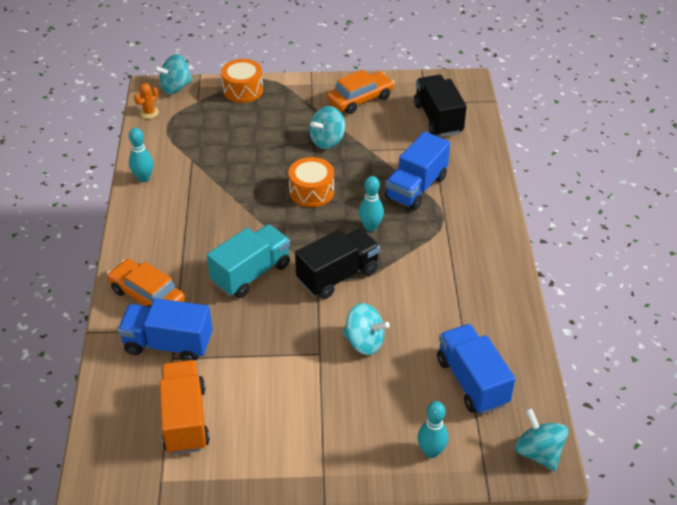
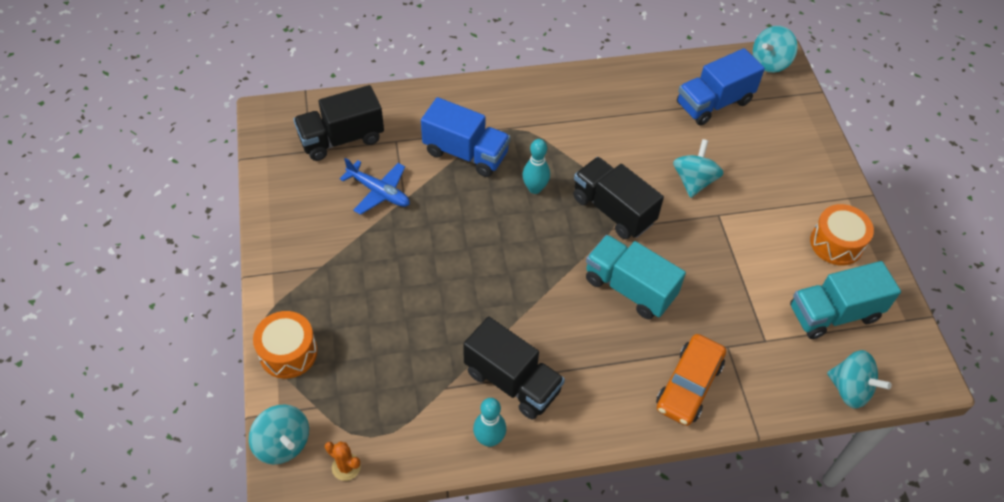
camera: 100 degrees left, 10 degrees up
(168, 344) = (749, 348): blue truck -> none
(185, 194) = (512, 381): none -> black truck
(185, 419) = (833, 313): orange truck -> turquoise truck
(311, 191) = (487, 248): orange drum -> orange drum (836, 243)
(327, 141) = (392, 242): turquoise spinning top -> turquoise spinning top (850, 389)
(360, 99) = (306, 216): orange car -> none
(379, 136) = (379, 192): none -> blue plane
(431, 451) = (795, 127): turquoise bowling pin -> none

